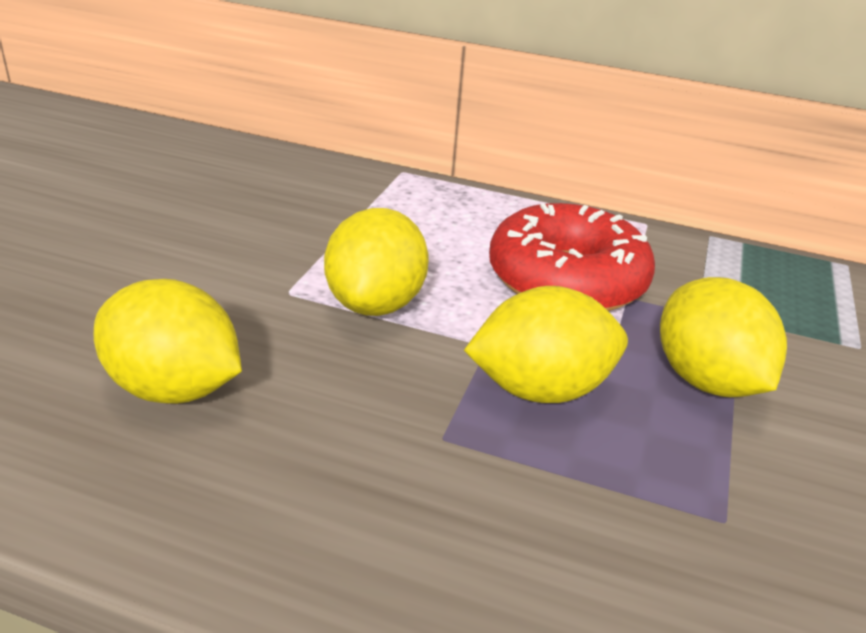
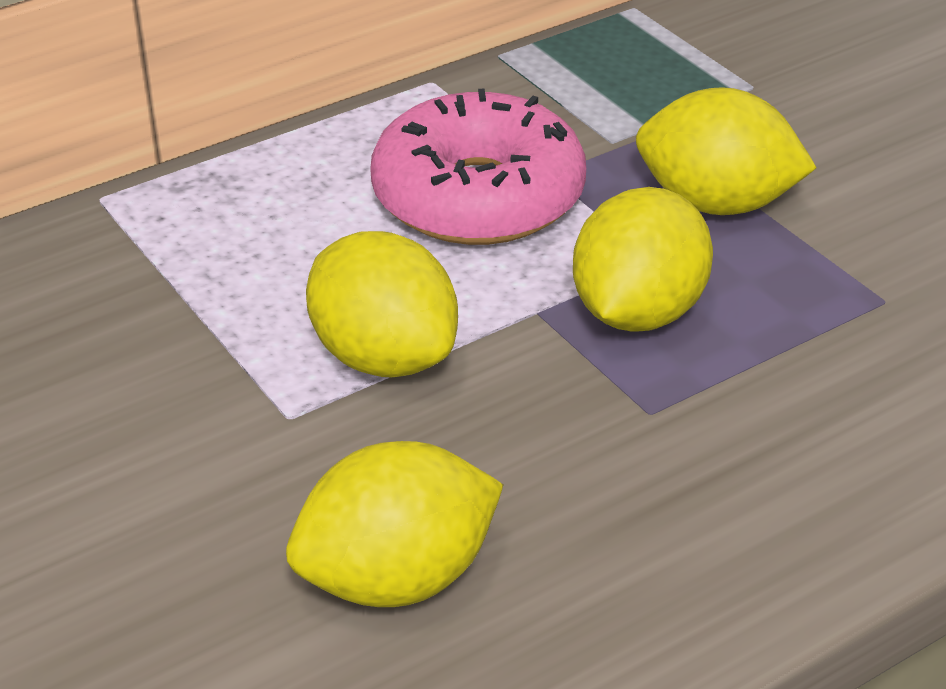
camera: 50 degrees left, 5 degrees up
(566, 280) = (478, 197): red donut -> pink donut

